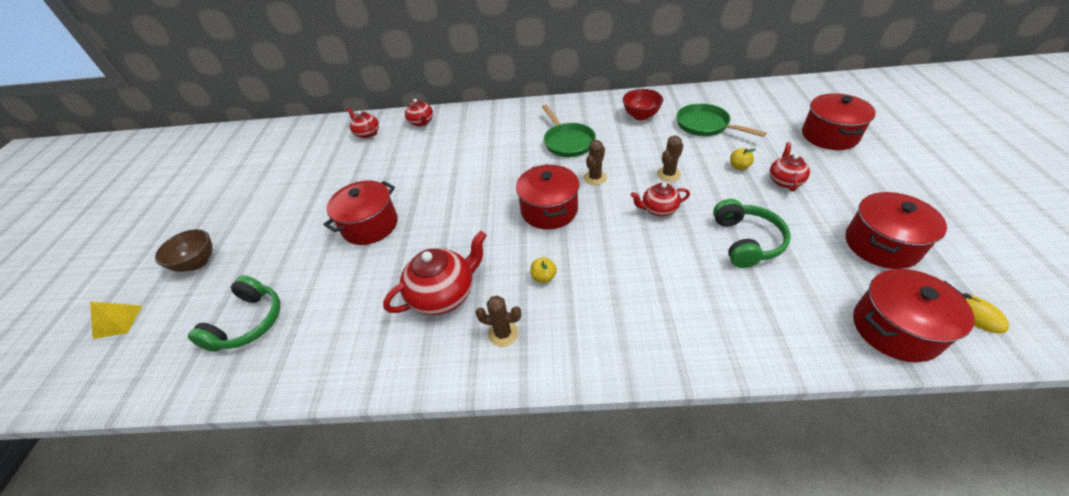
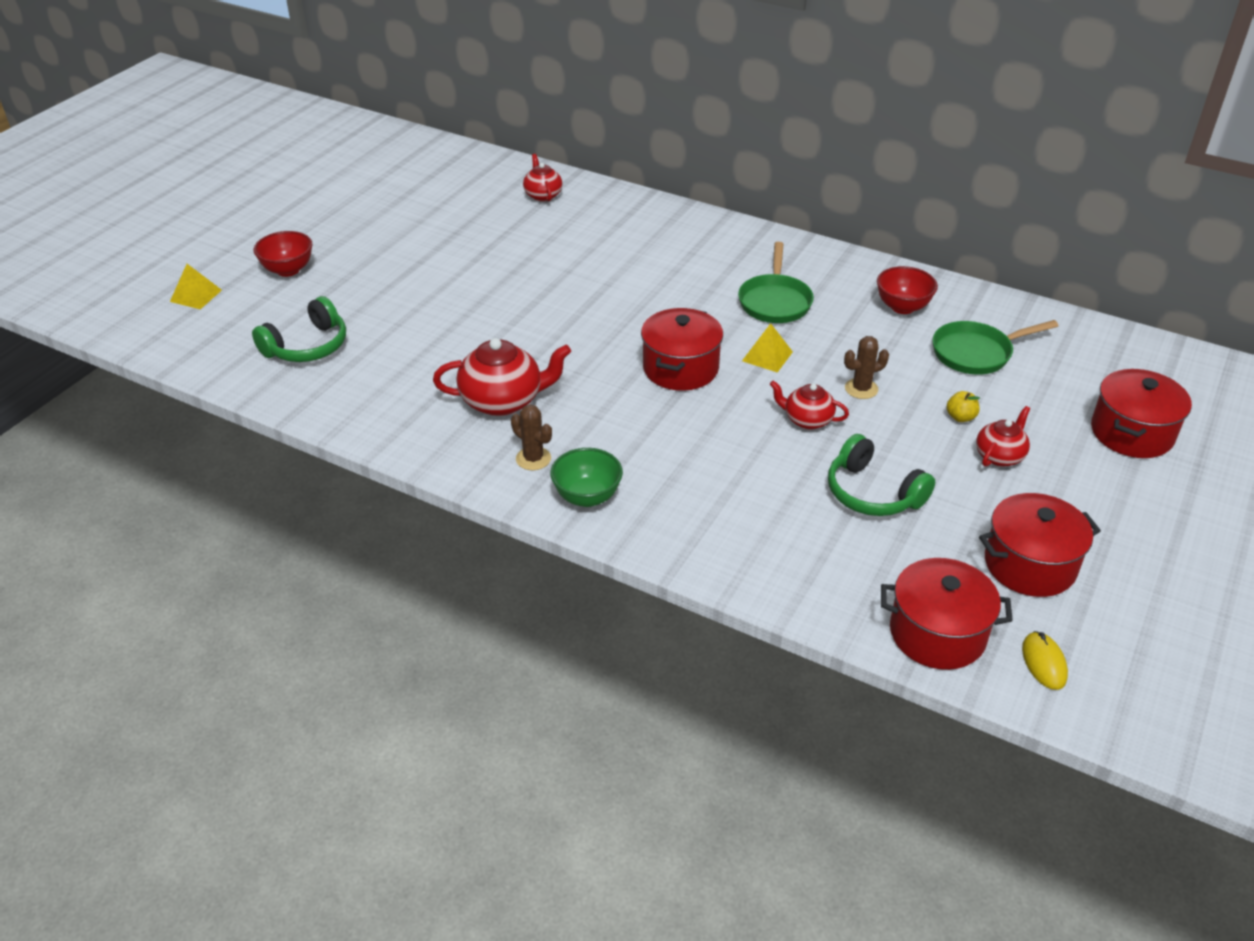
camera: 25 degrees right, 5 degrees down
(197, 263) = (288, 270): brown bowl -> red bowl
(370, 225) = (476, 303): red pot -> none
(421, 122) = (617, 206): red teapot -> none
(543, 277) = (615, 429): yellow apple -> none
(569, 346) = (587, 497): none -> green bowl
(595, 178) = (767, 356): brown cactus -> yellow pyramid
(705, 125) = (976, 353): green pan -> green pan turned 90 degrees counterclockwise
(746, 241) = (872, 493): green headphones -> green headphones turned 105 degrees clockwise

